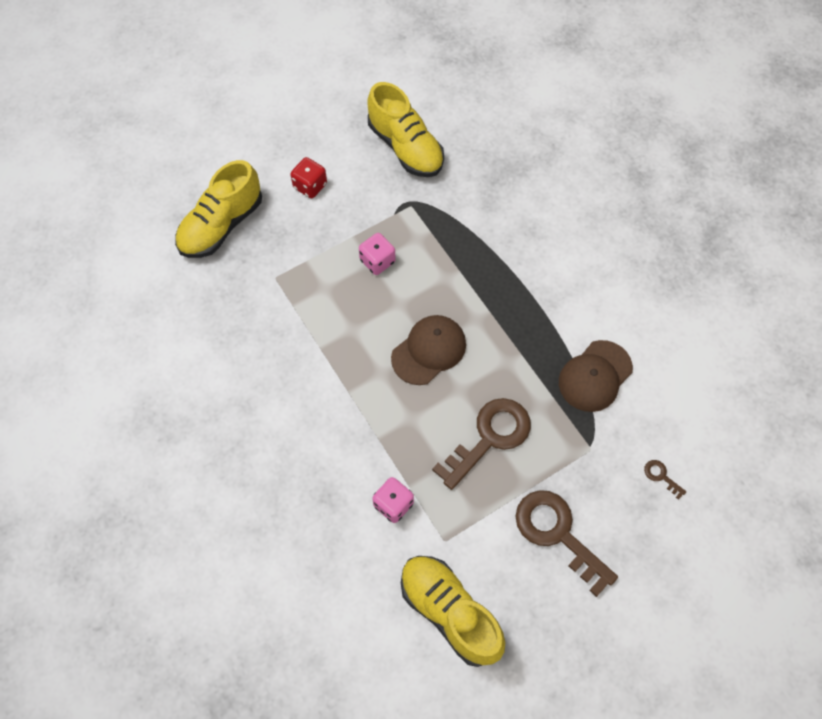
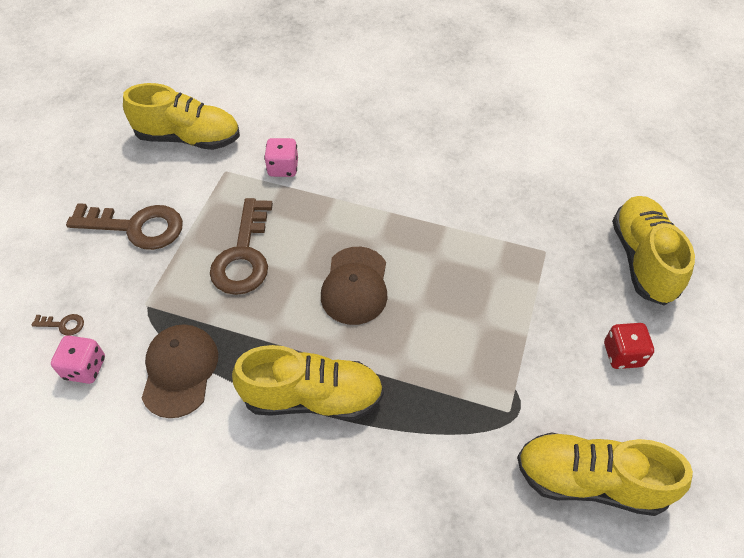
camera: 140 degrees right, 10 degrees down
(377, 261) = (479, 329): pink dice -> pink dice (85, 368)
(520, 296) = (312, 397): none -> yellow shoe

